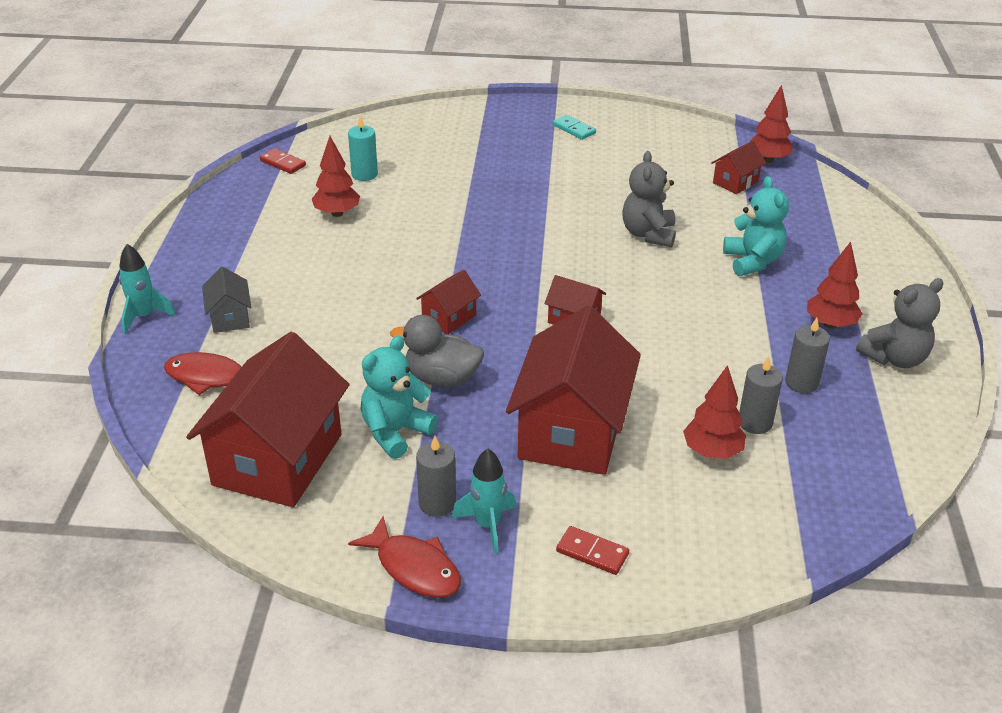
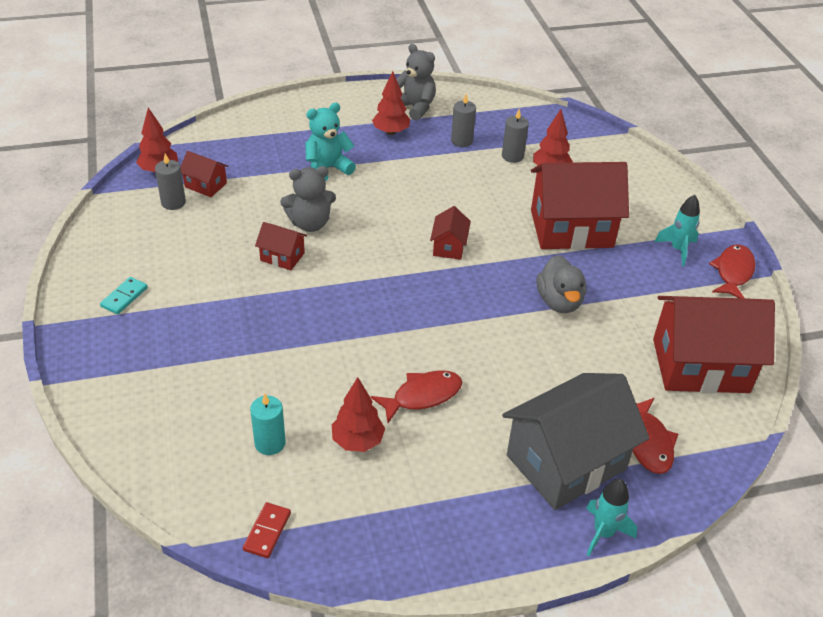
camera: 110 degrees left, 5 degrees up
(230, 317) = (566, 462): grey house -> grey house, size x2.21
(364, 255) = (422, 396): none -> red fish
(395, 432) = (630, 311): turquoise teddy bear -> none
(437, 503) = (677, 275): grey candle -> grey candle (173, 202)
(449, 317) = (484, 315): red house -> red house (282, 257)
(592, 553) = (665, 205): red domino -> none

